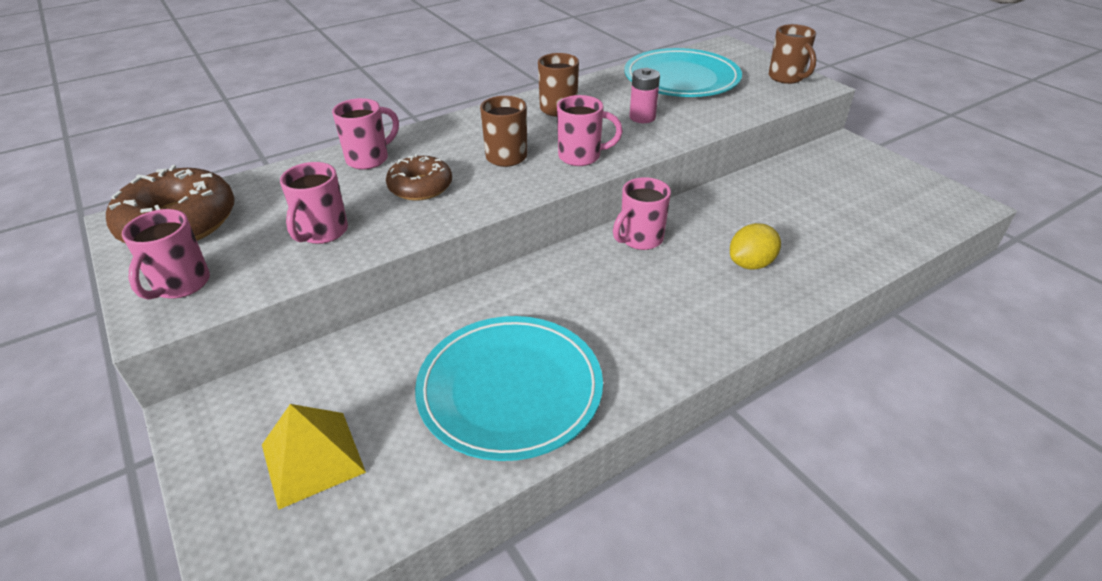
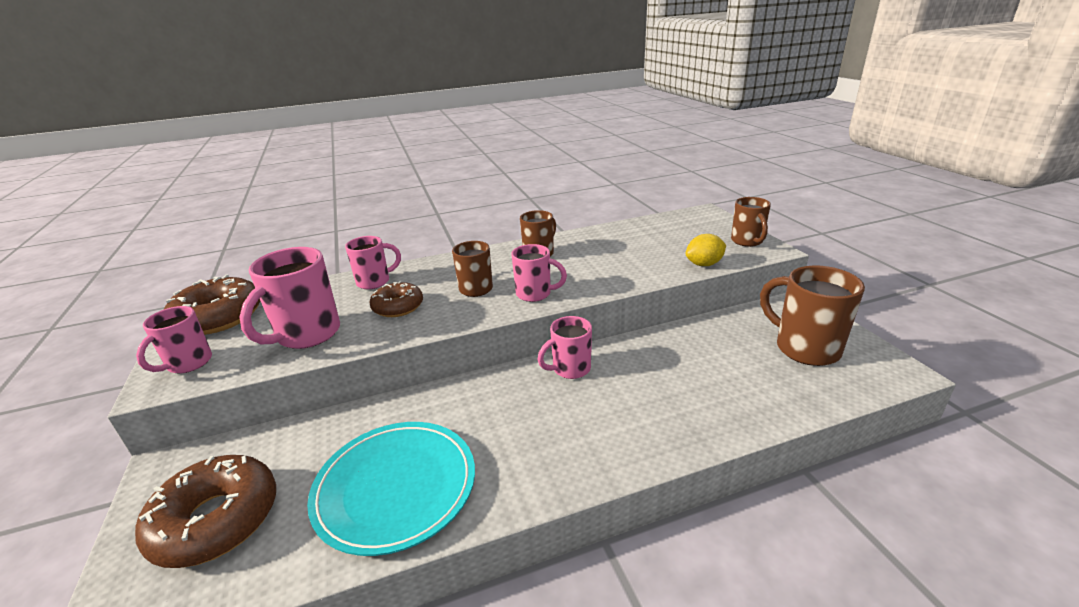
camera: 15 degrees right, 10 degrees down
(313, 458) = (216, 520): yellow pyramid -> brown donut
(322, 233) = (306, 335): pink mug -> pink mug, size x1.60
(642, 117) = (603, 266): pink battery -> none
(681, 78) = (653, 236): turquoise plate -> none
(751, 264) = (659, 403): yellow lemon -> yellow lemon (704, 264)
(871, 190) = (804, 348): none -> brown mug

